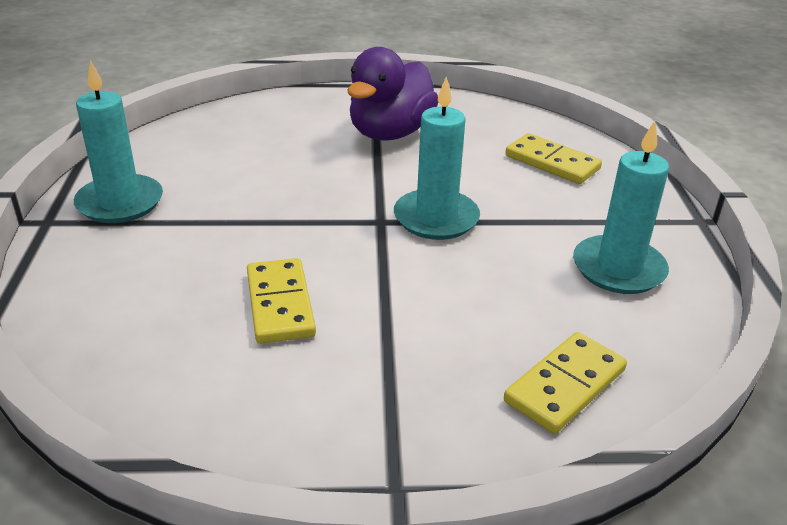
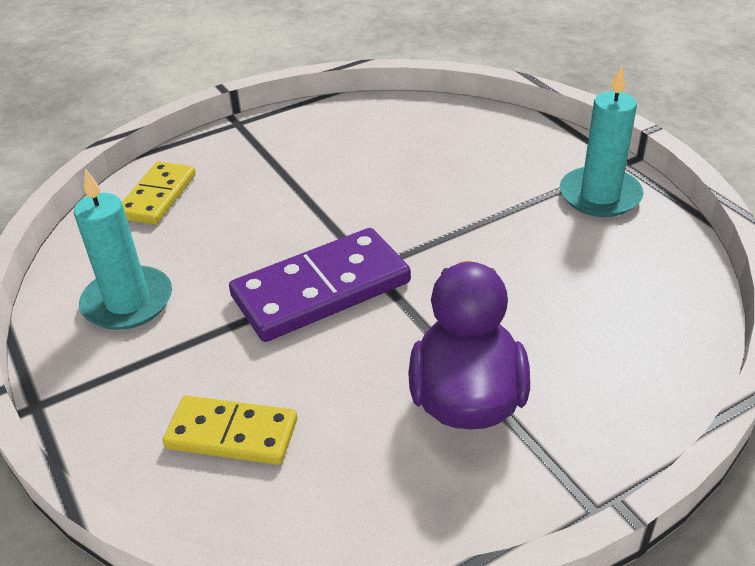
camera: 155 degrees right, 5 degrees up
(280, 304) = (382, 174): yellow domino -> none
(436, 218) = (321, 290): turquoise candle -> purple domino

